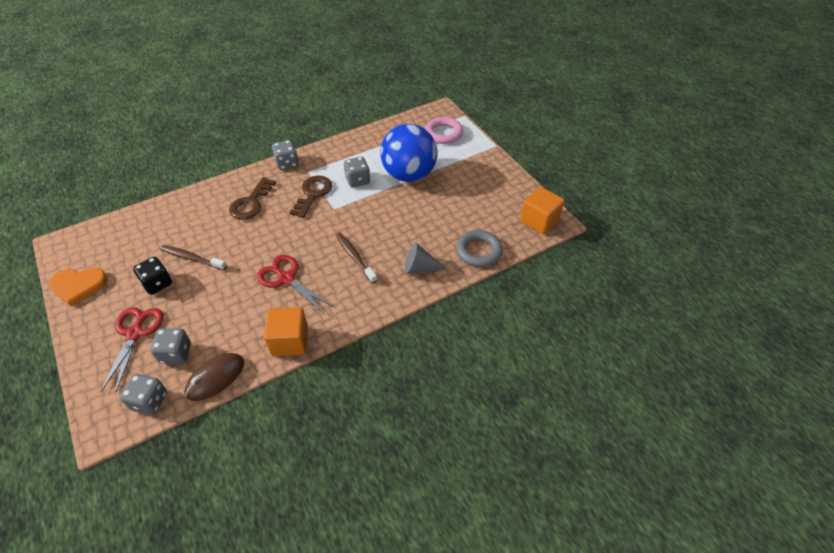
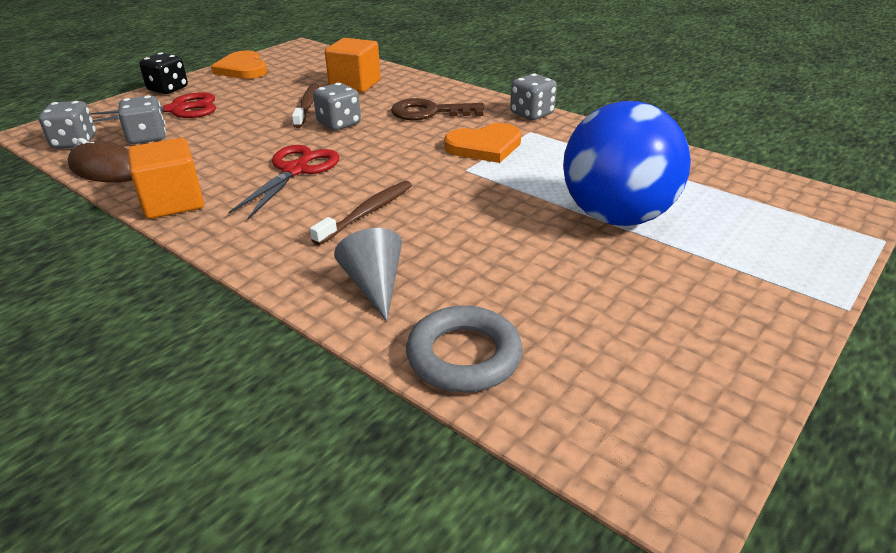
camera: 70 degrees right, 15 degrees down
(157, 283) = (258, 100): black dice -> black dice (168, 89)
(313, 194) = (484, 146): brown key -> orange heart
(357, 180) = (550, 173): grey dice -> grey dice (339, 124)
(443, 133) = (787, 228): pink ring -> none
(539, 221) = (649, 449): orange cube -> orange cube (355, 84)

